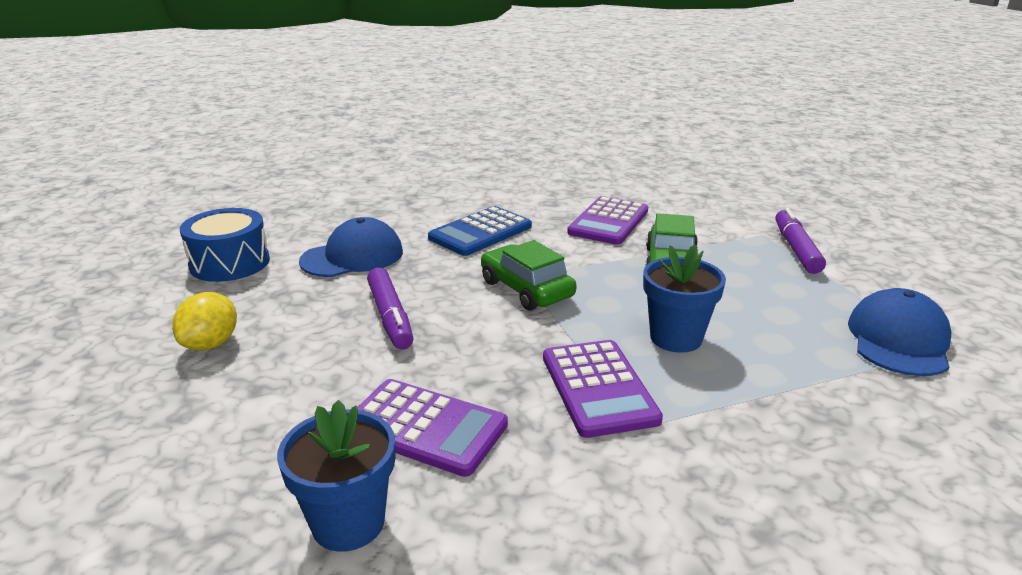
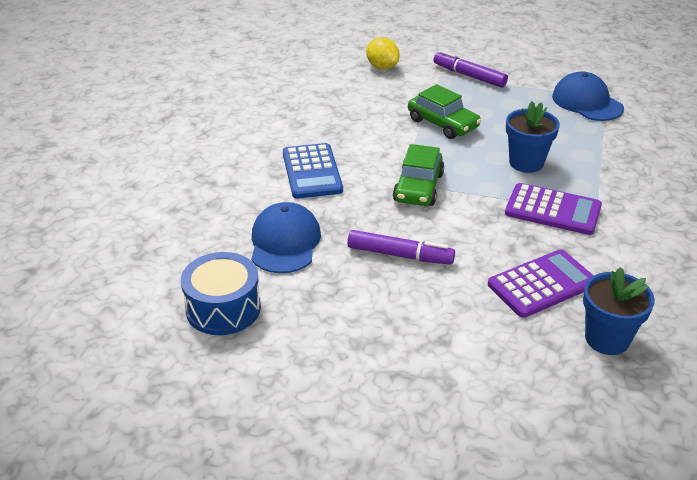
camera: 55 degrees left, 10 degrees up
(211, 344) = (359, 349): yellow lemon -> yellow lemon (382, 67)
(526, 289) = (418, 187): green car -> green car turned 75 degrees counterclockwise
(608, 222) = (358, 116): purple calculator -> none

